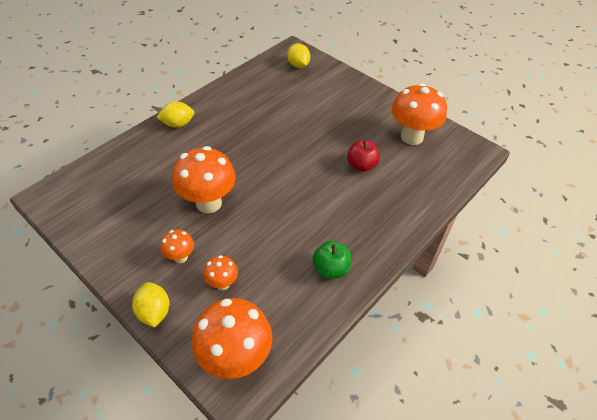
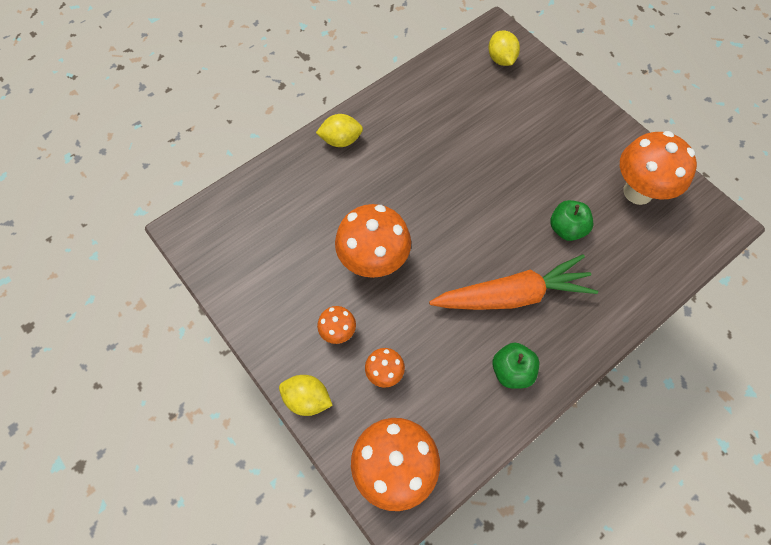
camera: 10 degrees right, 15 degrees up
(154, 312) = (307, 399): yellow lemon -> yellow lemon turned 60 degrees counterclockwise
(325, 214) = (513, 295): none -> orange carrot
(361, 165) = (566, 229): red apple -> green apple

